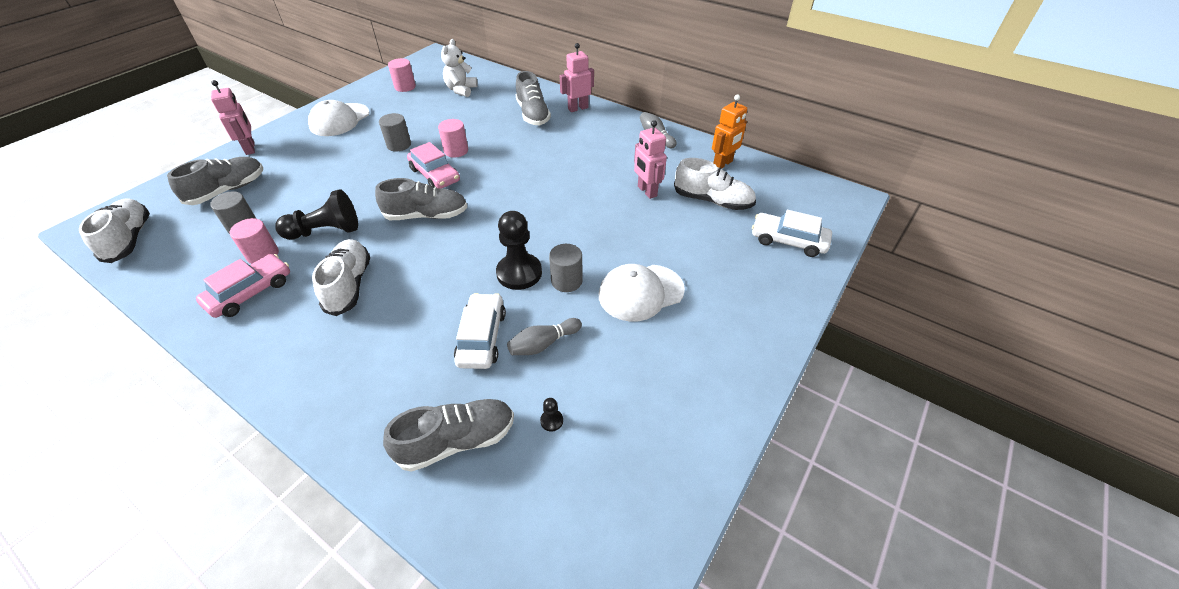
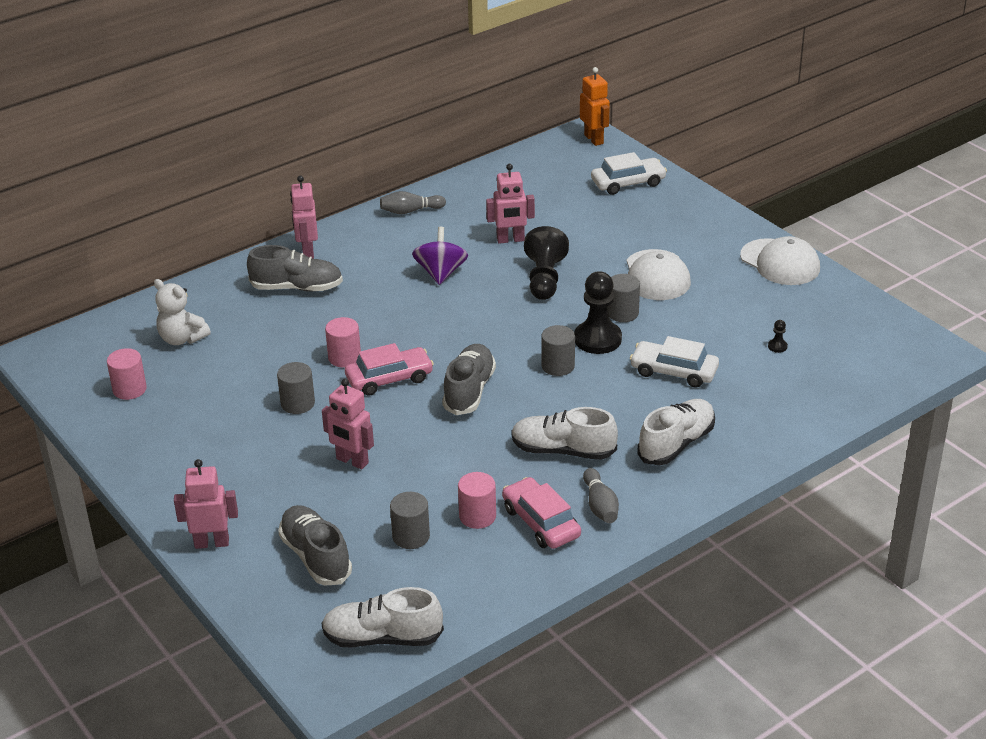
camera: 70 degrees left, 10 degrees down
(325, 231) = (457, 468): black pawn -> black pawn (544, 279)
(334, 181) = (352, 461): none -> pink robot
(339, 120) = (187, 456): white cap -> white cap (780, 262)
(457, 441) = (780, 396): grey shoe -> none
(471, 256) = (558, 366): none -> grey cylinder
(543, 344) = (696, 338): grey bowling pin -> grey bowling pin (600, 505)
(580, 168) = (441, 273): none -> purple spinning top
(712, 201) = (548, 206): white shoe -> white shoe (676, 444)
(723, 164) = (491, 184): orange robot -> orange robot (594, 139)
(788, 241) = (628, 183): white car -> white car turned 150 degrees counterclockwise

